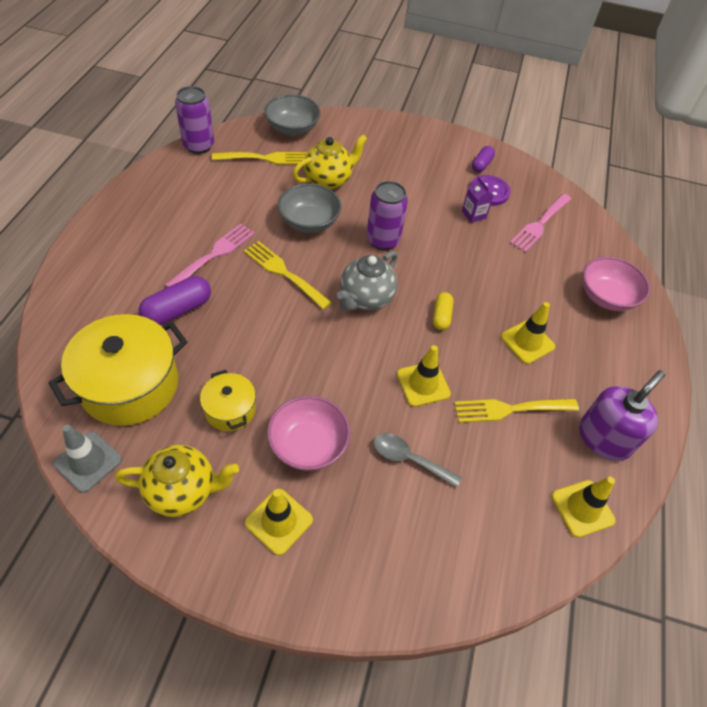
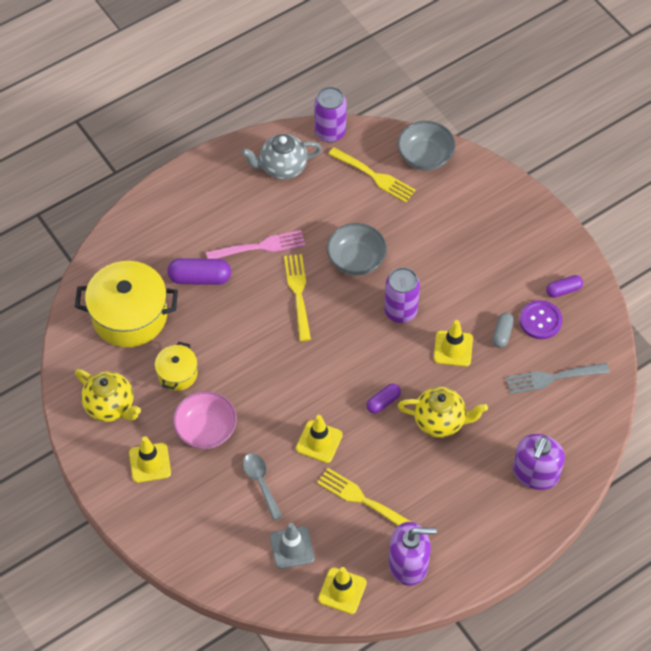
camera: 45 degrees right, 5 degrees up
(88, 461) = (72, 351): grey traffic cone -> grey traffic cone (292, 547)
(329, 180) = (408, 228): yellow teapot -> yellow teapot (440, 421)
(366, 298) = (340, 352): grey teapot -> grey teapot (282, 167)
(441, 316) = (383, 402): yellow capsule -> purple capsule
(473, 214) = (502, 334): purple carton -> grey capsule
(527, 342) = (428, 463): yellow traffic cone -> yellow traffic cone (453, 348)
(540, 224) = (553, 378): pink fork -> grey fork
(606, 297) = (535, 473): pink bowl -> purple soap dispenser

